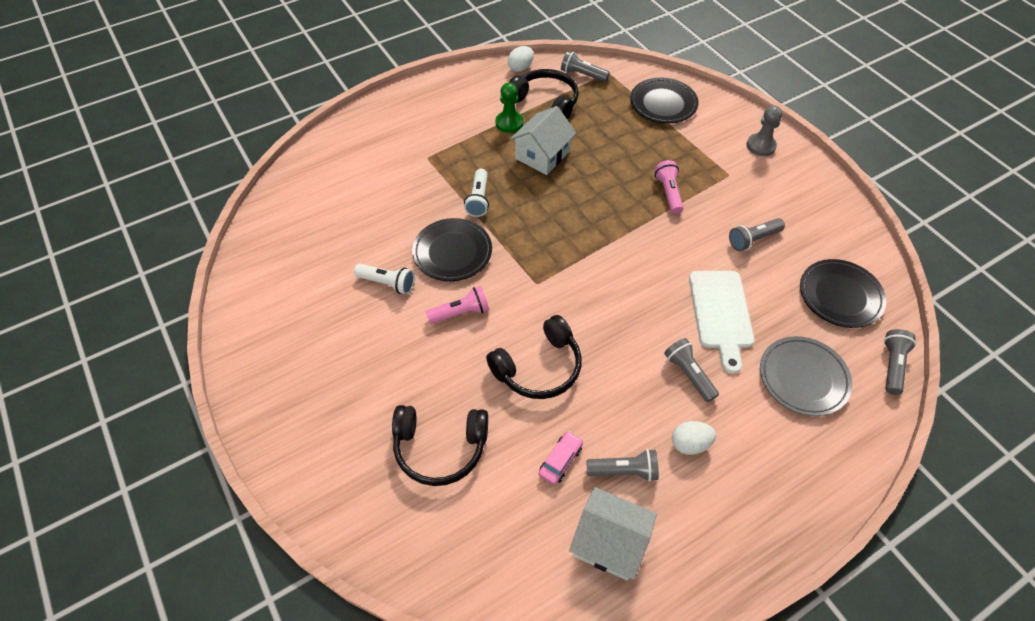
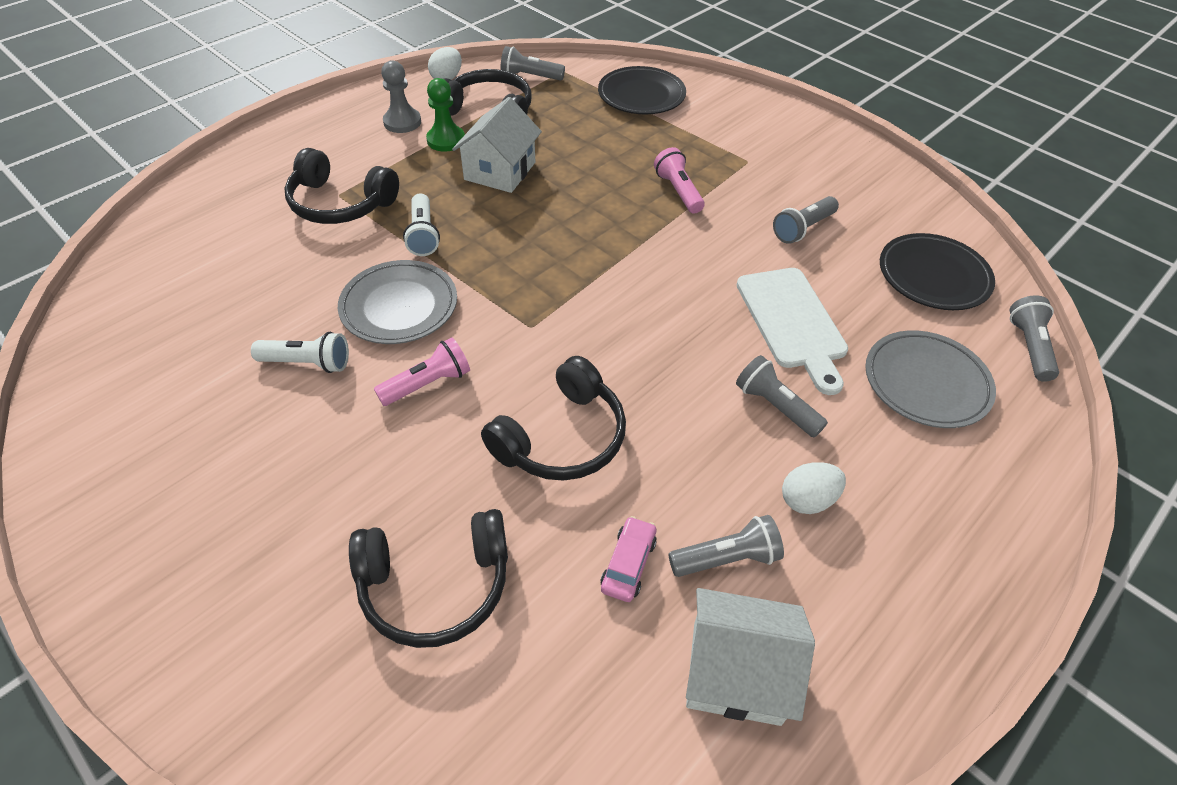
camera: 15 degrees left, 5 degrees down
(427, 165) = (340, 203): none -> black headphones
(452, 252) = (399, 306): black plate -> grey plate
(760, 146) = (775, 125): grey pawn -> grey pawn (402, 122)

